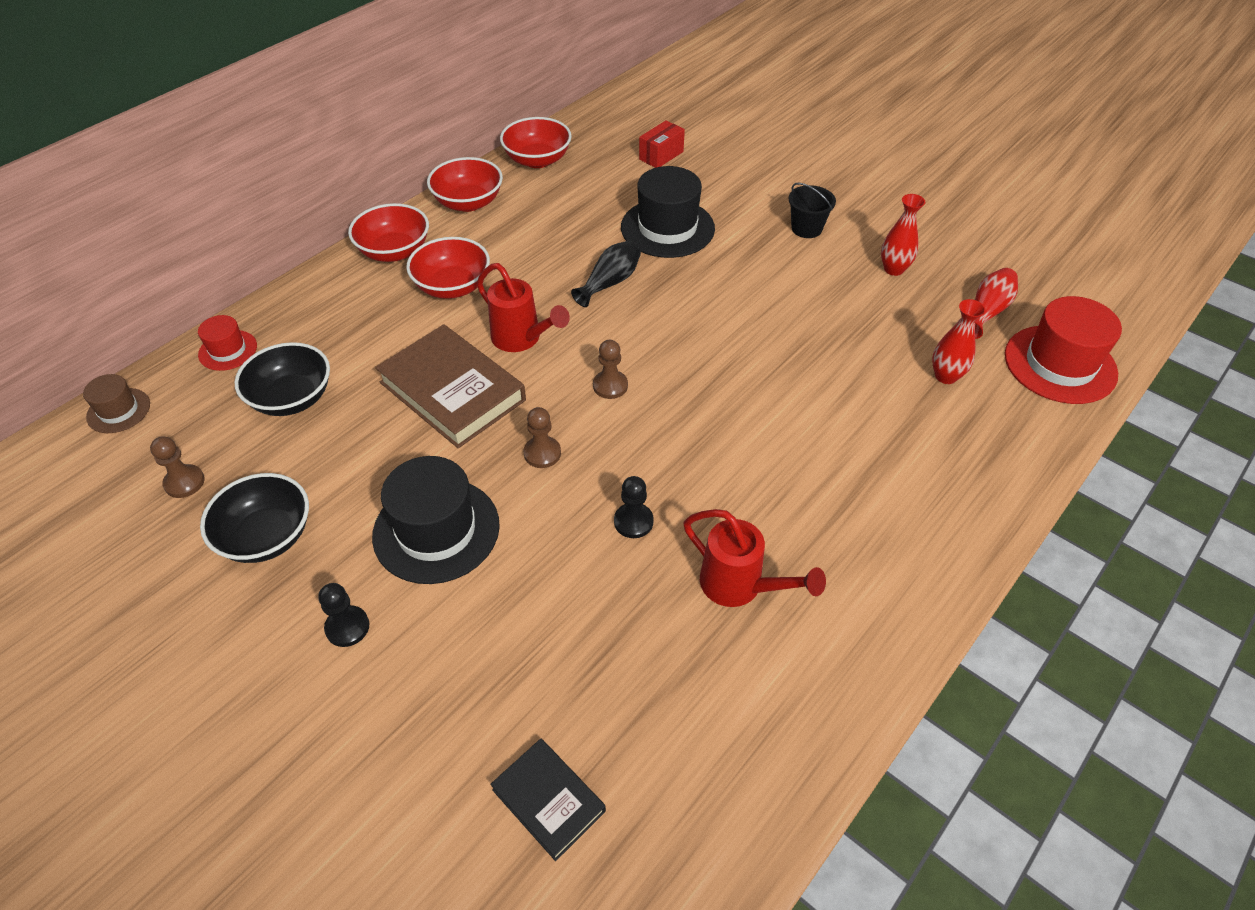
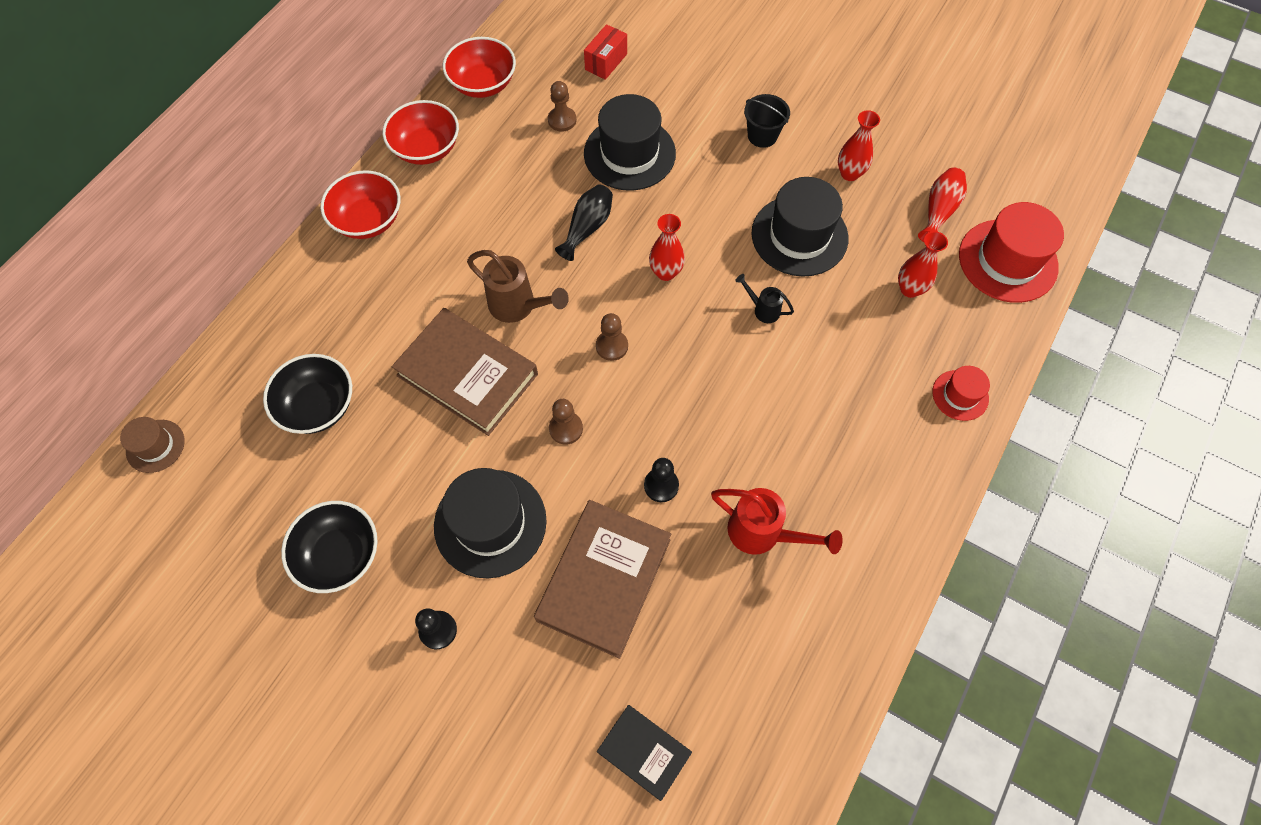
camera: 10 degrees left, 15 degrees up
(184, 482) = (246, 512): brown pawn -> brown pawn (562, 120)
(228, 350) = (239, 362): red hat -> red hat (960, 395)
(452, 286) = (437, 254): red bowl -> none
(522, 339) = (518, 307): red watering can -> brown watering can
(547, 605) = (604, 579): none -> brown book
(682, 329) = (665, 272): none -> red vase
(779, 374) = (762, 309): none -> black watering can
(831, 315) = (799, 236): none -> black hat

